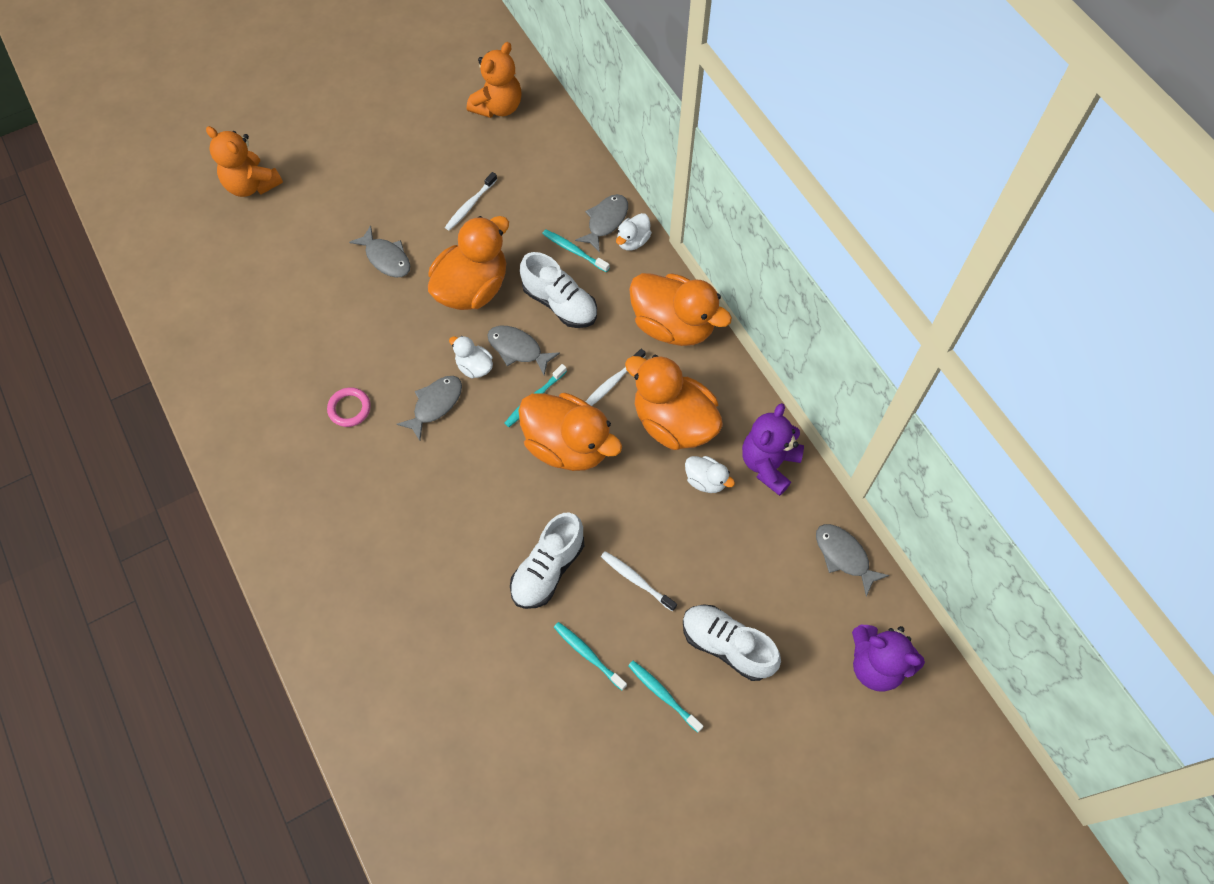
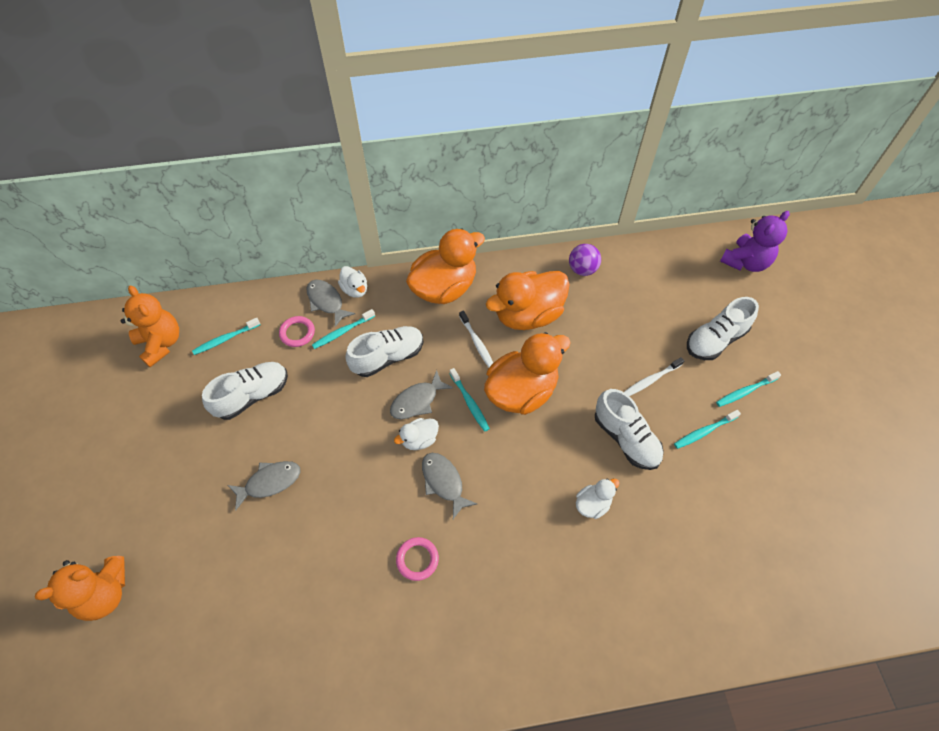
camera: 70 degrees left, 5 degrees down
(470, 205) = (252, 396): white toothbrush -> white shoe
(472, 288) = (340, 418): orange duck -> none
(524, 155) = (225, 339): none -> turquoise toothbrush
(556, 212) = (297, 333): none -> pink ring
(705, 480) = (583, 310): white duck -> white duck (592, 504)
(768, 464) = (582, 269): purple teddy bear -> purple ball
(844, 556) = (664, 252): grey fish -> none

